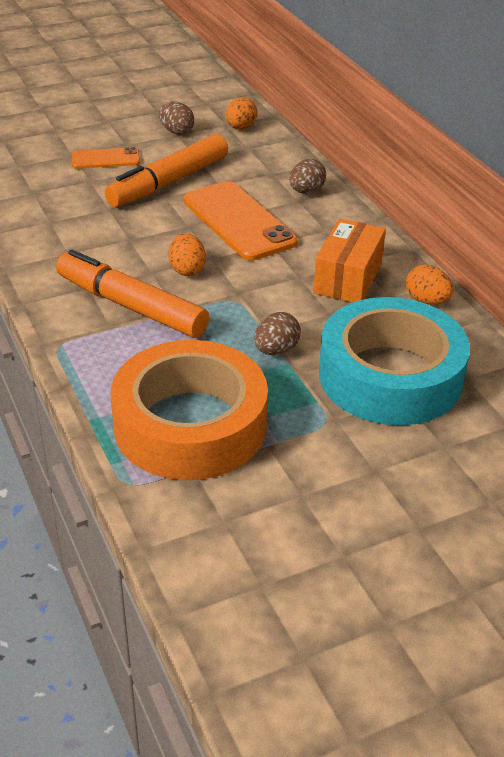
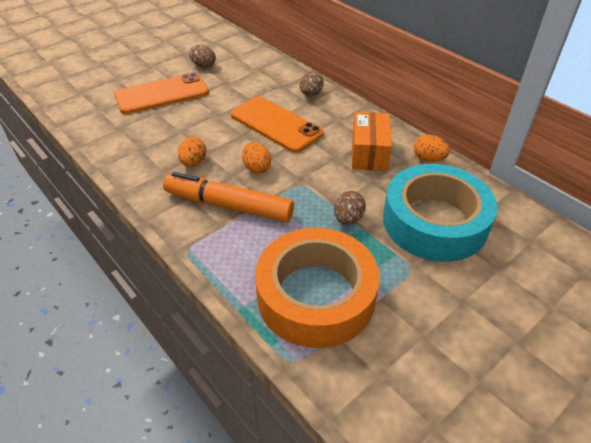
camera: 15 degrees left, 5 degrees up
(105, 159) = (162, 94): orange phone -> orange phone, size x1.82
(168, 182) = (214, 104): orange marker -> none
(240, 128) = (246, 56): orange egg -> orange egg (193, 163)

